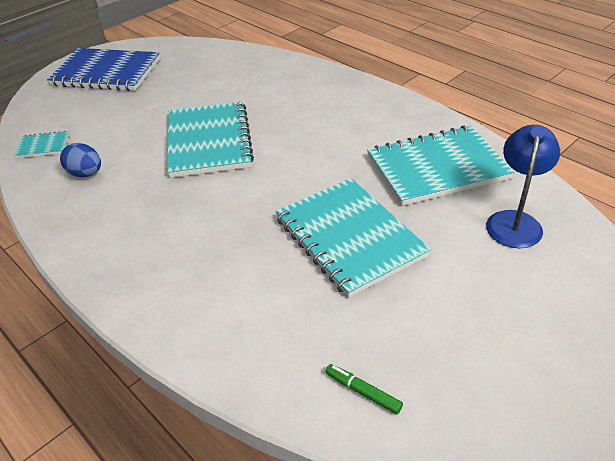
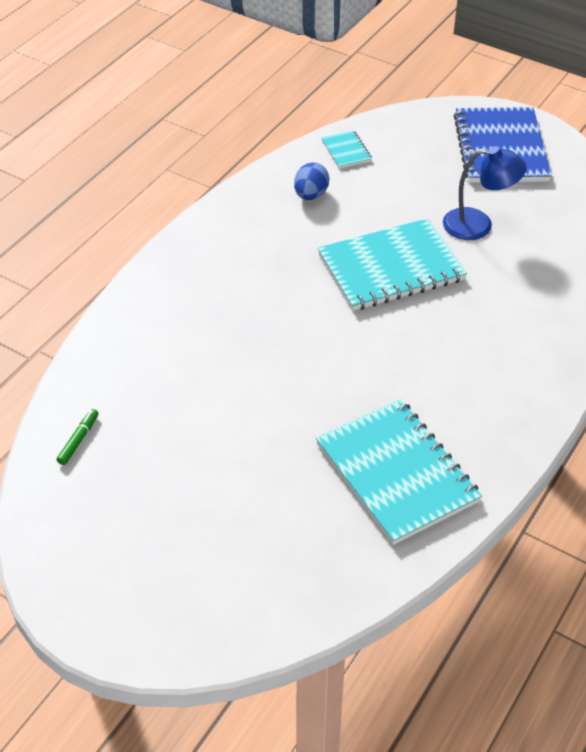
camera: 75 degrees right, 5 degrees up
(349, 237) = (260, 408): turquoise notebook -> none
(515, 221) = (315, 548): blue lamp -> blue lamp (478, 225)

